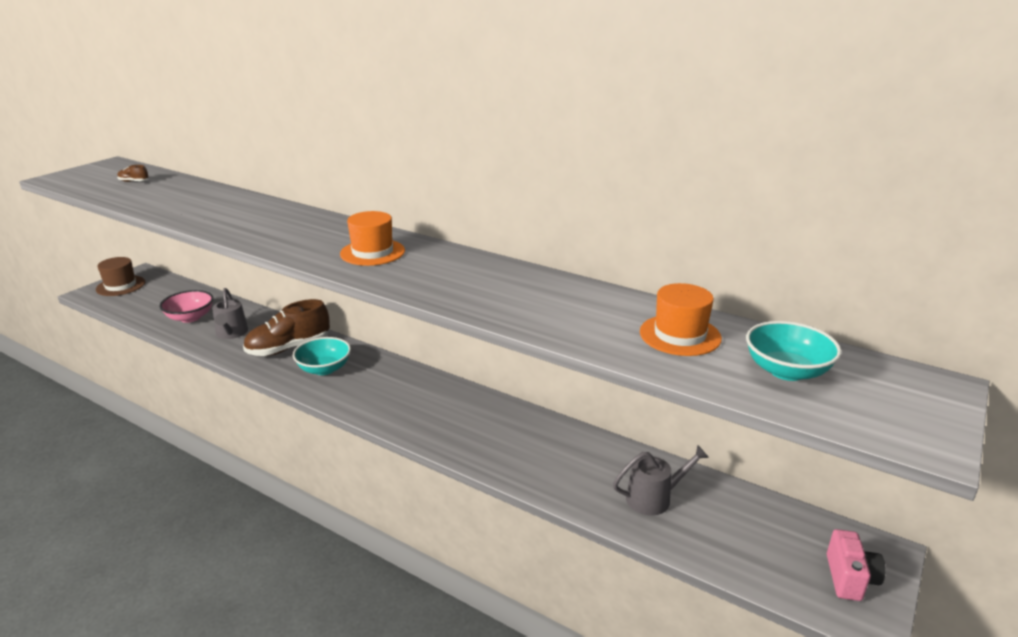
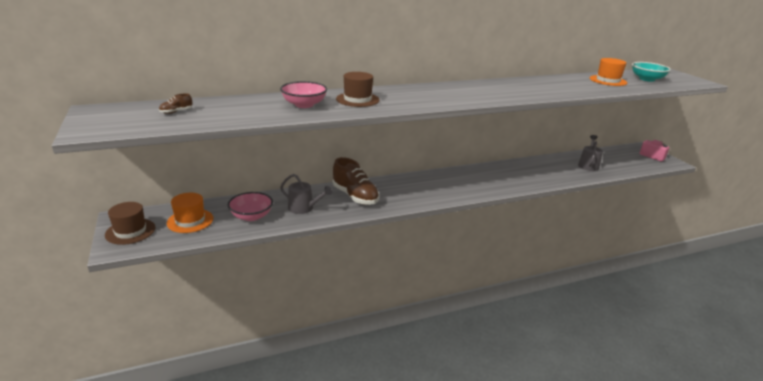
camera: 55 degrees left, 0 degrees up
(214, 208) = (304, 105): none -> pink bowl
(266, 220) = (357, 99): none -> brown hat
(288, 348) = (355, 196): brown shoe -> brown shoe turned 45 degrees counterclockwise
(324, 369) = (397, 194): turquoise bowl -> none
(372, 252) = (453, 93): orange hat -> orange hat (190, 221)

